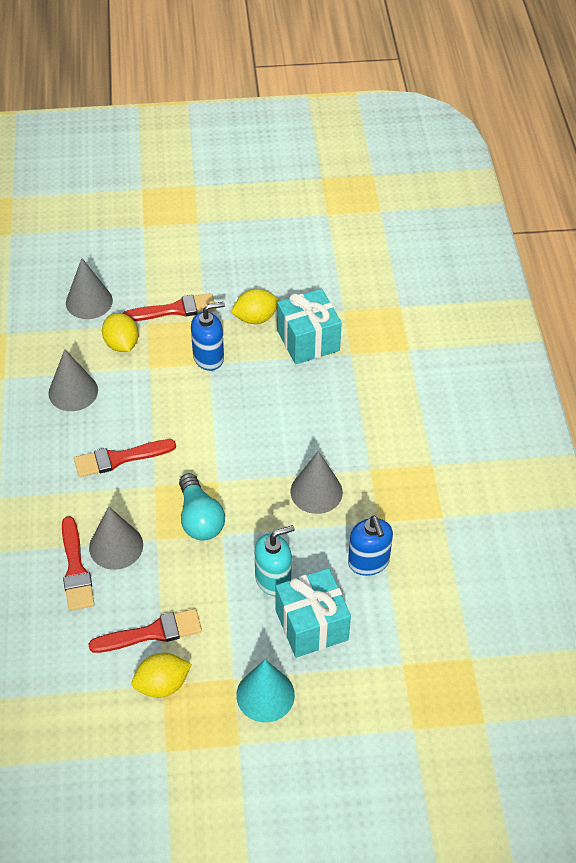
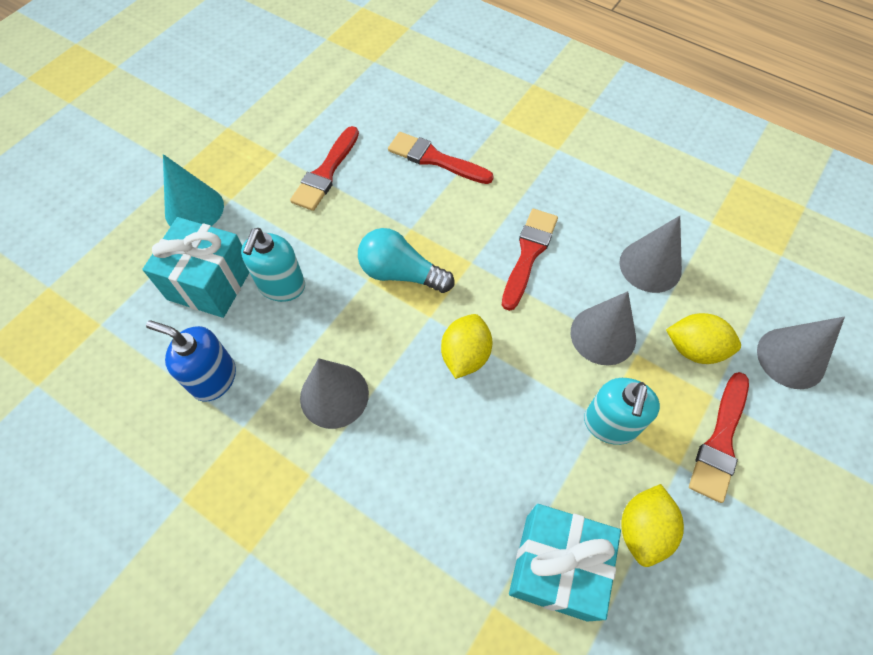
camera: 130 degrees right, 10 degrees up
(116, 546) = (431, 196): grey cone -> grey cone (603, 335)
(162, 684) = (277, 154): yellow lemon -> yellow lemon (465, 355)
(209, 357) = (610, 424): blue soap dispenser -> turquoise soap dispenser

